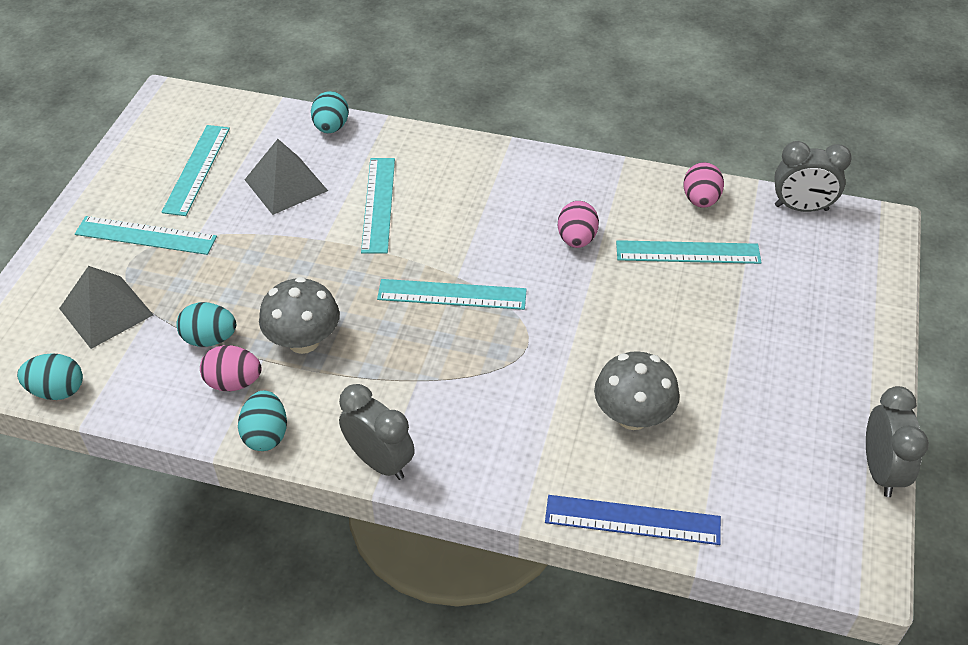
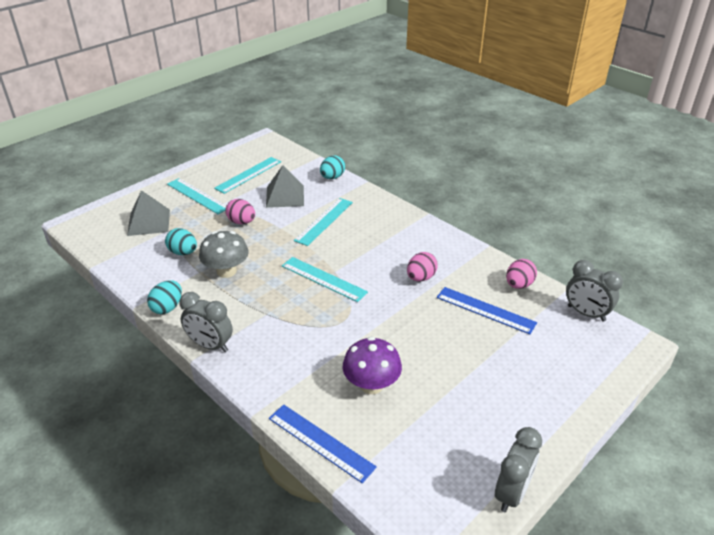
camera: 30 degrees right, 10 degrees down
(57, 390) = (96, 248): turquoise egg -> none
(234, 382) = (175, 277): pink egg -> pink egg (241, 222)
(380, 461) = (210, 345): grey clock -> grey clock turned 135 degrees clockwise
(632, 416) = (371, 385): grey mushroom -> purple mushroom
(688, 252) = (485, 310): turquoise ruler -> blue ruler

